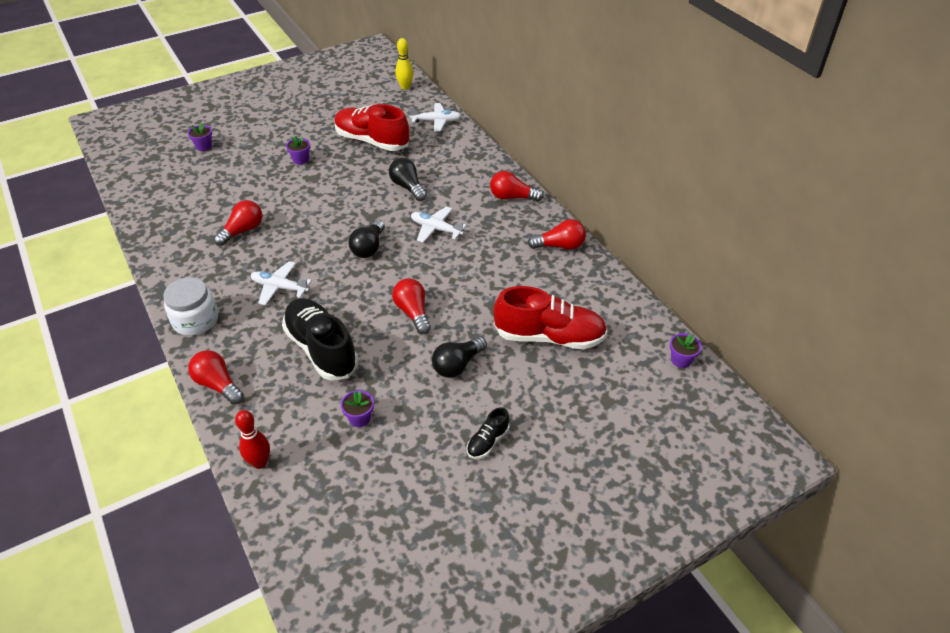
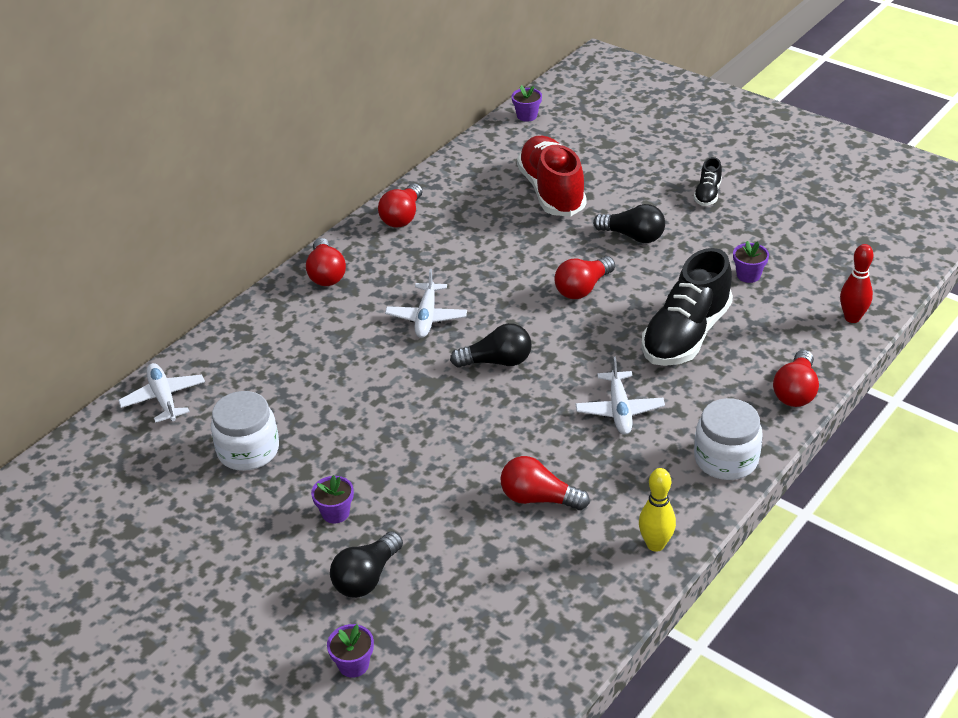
camera: 110 degrees left, 5 degrees down
(372, 141) = (248, 450): red shoe -> white jar
(405, 87) = (62, 471): yellow bowling pin -> yellow bowling pin (655, 544)
(408, 187) = (350, 371): black light bulb -> black light bulb (367, 577)
(488, 441) = (707, 194): black shoe -> black shoe turned 90 degrees clockwise
(560, 246) = (402, 217): red light bulb -> red light bulb turned 135 degrees counterclockwise

